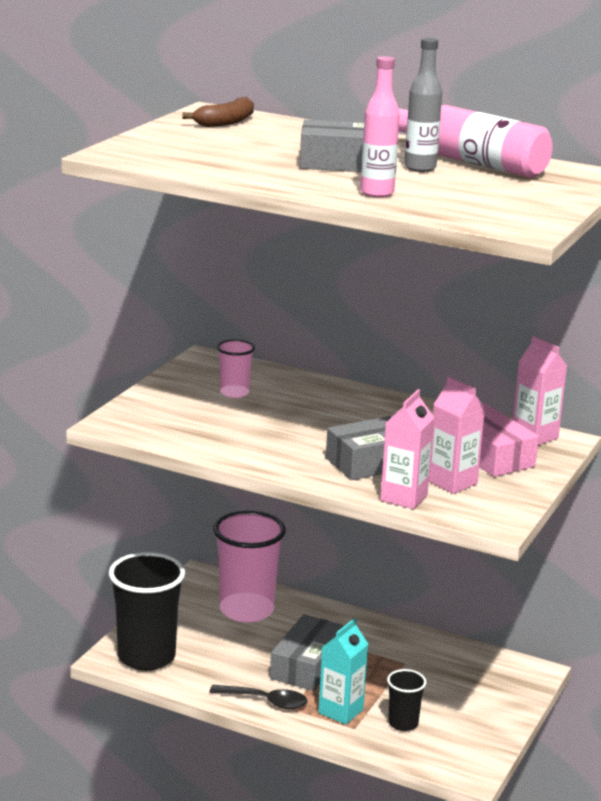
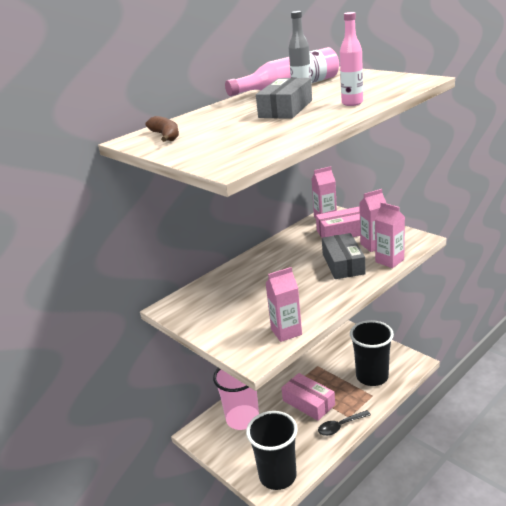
camera: 65 degrees left, 5 degrees up
(174, 437) = (286, 332): none -> pink carton
(234, 393) = (228, 302): pink cup -> none
(265, 701) = (340, 426): black spoon -> black spoon turned 150 degrees counterclockwise
(308, 665) = (308, 402): grey box -> pink box
(340, 711) = (356, 397): turquoise carton -> none
(403, 723) = (372, 377): black cup -> black cup, size x2.02

